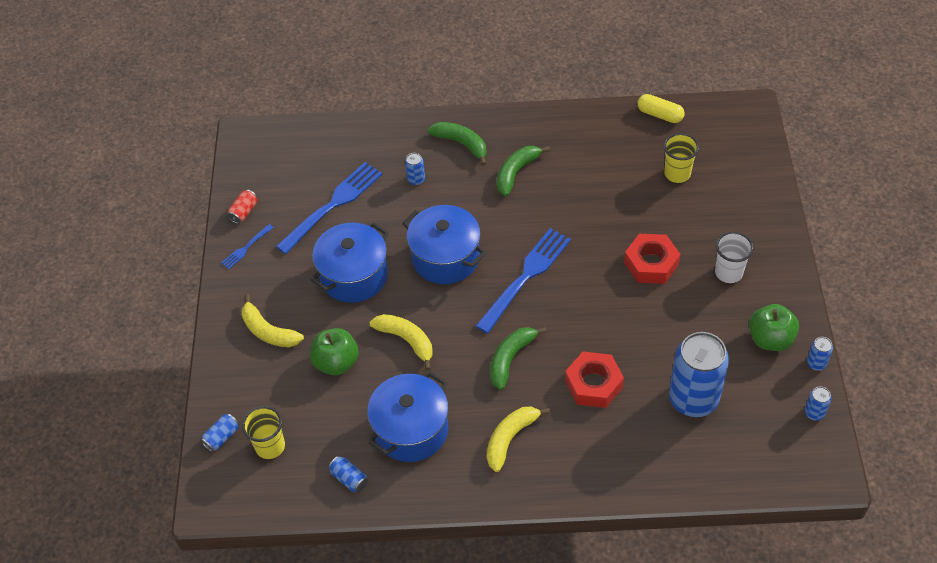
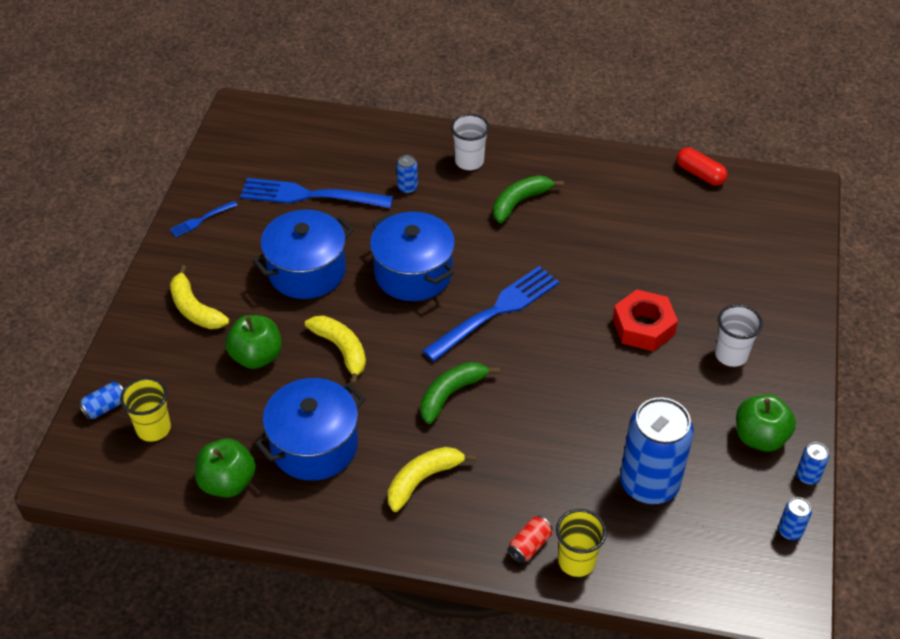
camera: 10 degrees right, 5 degrees down
(244, 212) = (212, 183): red can -> red can (529, 545)
(333, 205) = (309, 195): blue fork -> blue fork turned 135 degrees counterclockwise
(349, 479) = (228, 482): blue can -> green apple
(462, 144) = (469, 161): green banana -> white cup
(593, 384) = (537, 442): red nut -> none
(660, 115) = (700, 174): yellow capsule -> red capsule
(677, 174) = (701, 238): yellow cup -> yellow cup (576, 561)

